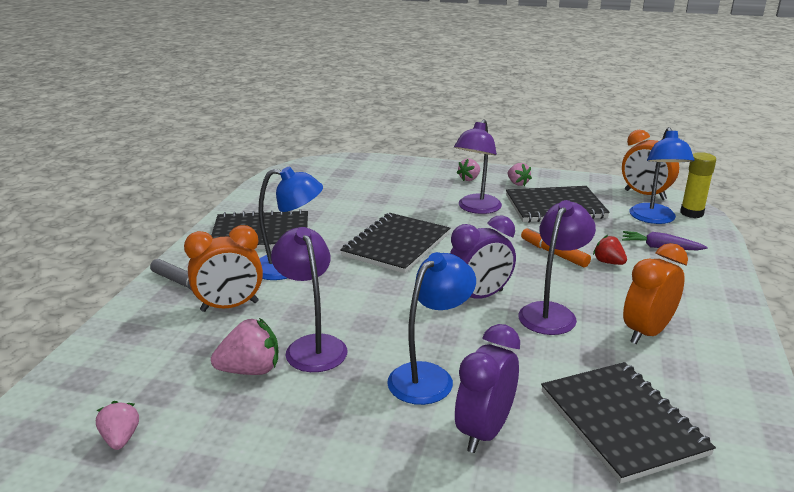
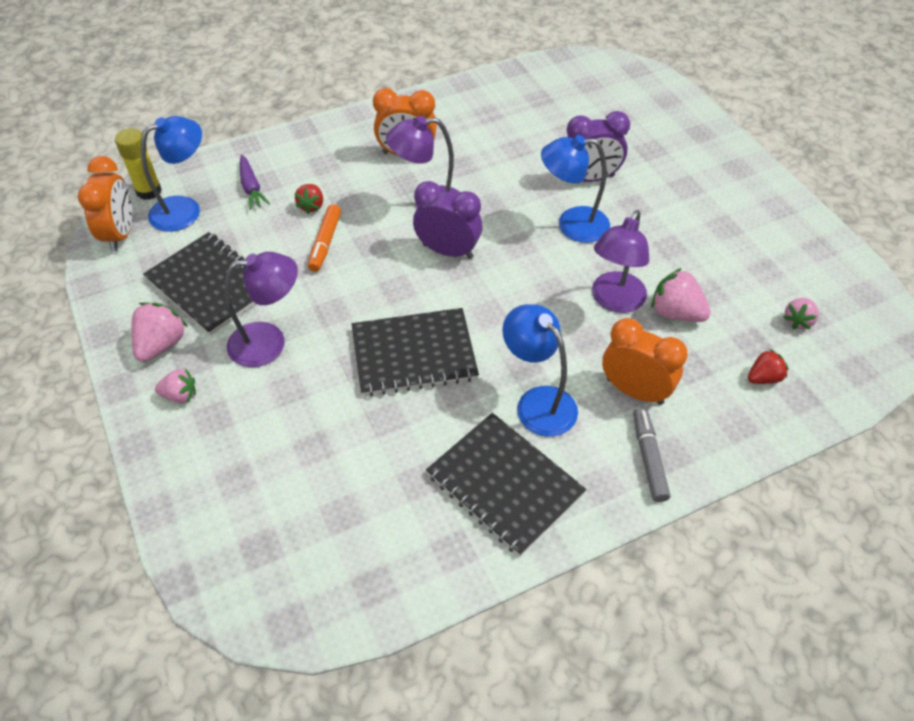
camera: 130 degrees left, 25 degrees up
(127, 372) = (763, 378): none -> red strawberry
(517, 183) = (161, 345): pink strawberry -> pink strawberry, size x1.57
(622, 422) = (518, 135): black notebook -> none

